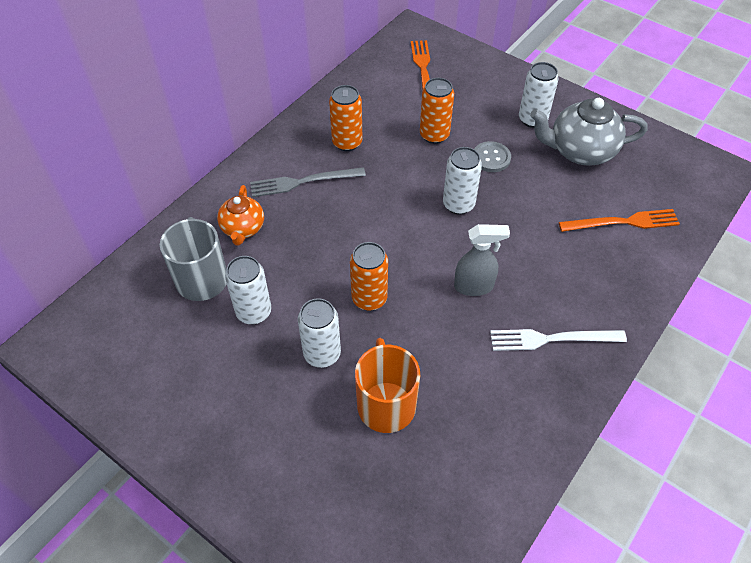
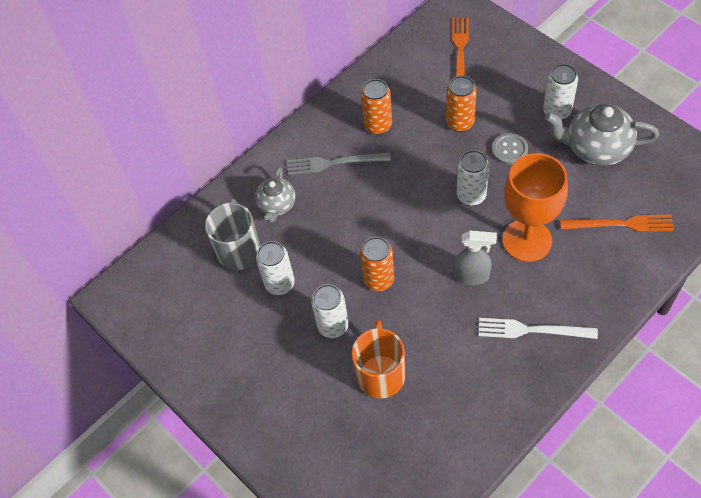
camera: 15 degrees right, 5 degrees up
(243, 228) = (277, 205): orange teapot -> grey teapot
(527, 245) = (527, 240): none -> orange goblet

